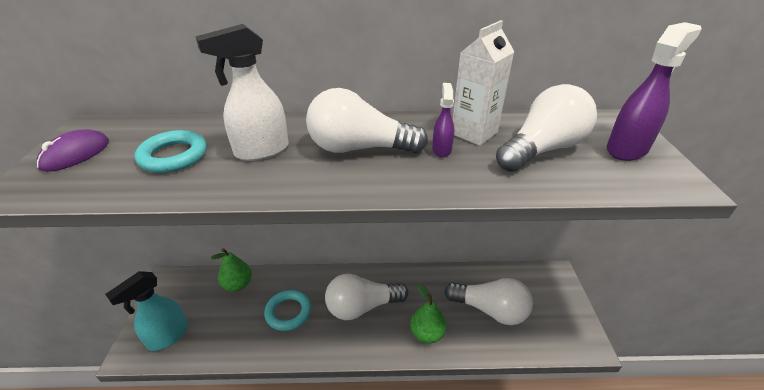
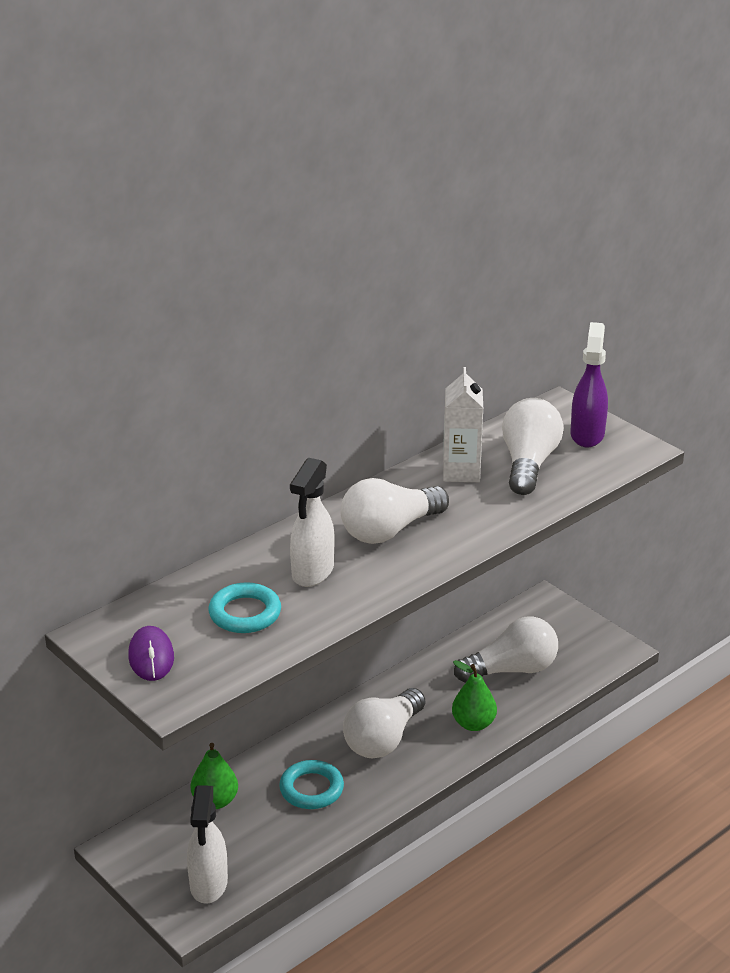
camera: 40 degrees left, 5 degrees down
(168, 336) = (208, 885): turquoise spray bottle -> white spray bottle
(441, 150) = (455, 500): purple spray bottle -> none

